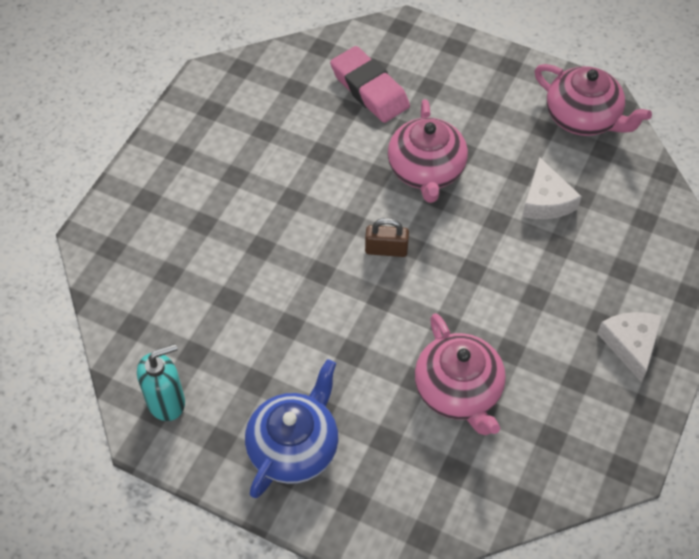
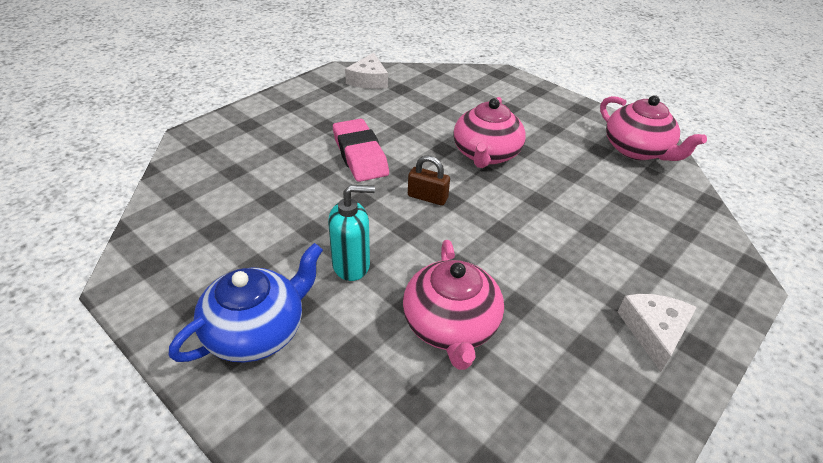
camera: 15 degrees right, 15 degrees down
(166, 401) = (164, 260): turquoise soap dispenser -> turquoise soap dispenser (351, 265)
(369, 89) = (459, 100): pink eraser -> pink eraser (360, 155)
(546, 200) = (589, 196): white cheese -> white cheese (368, 80)

